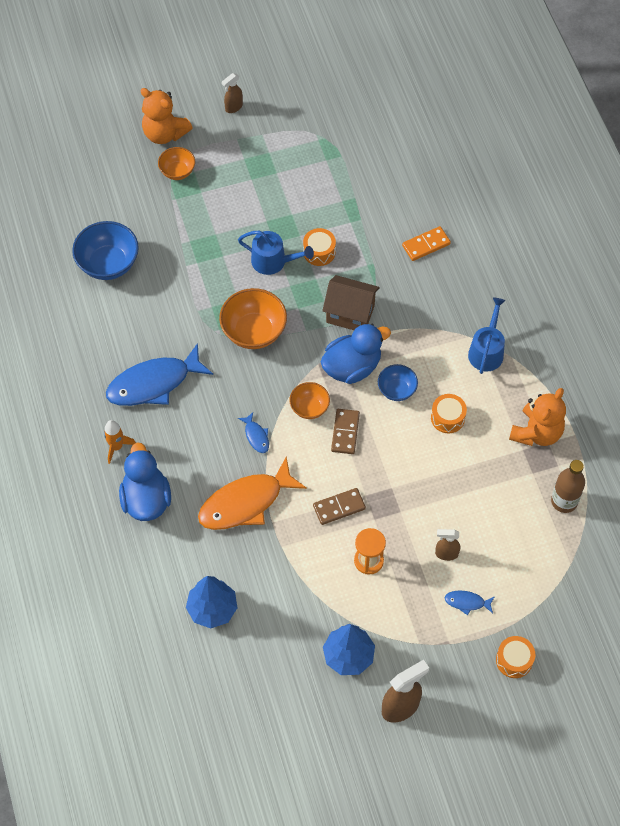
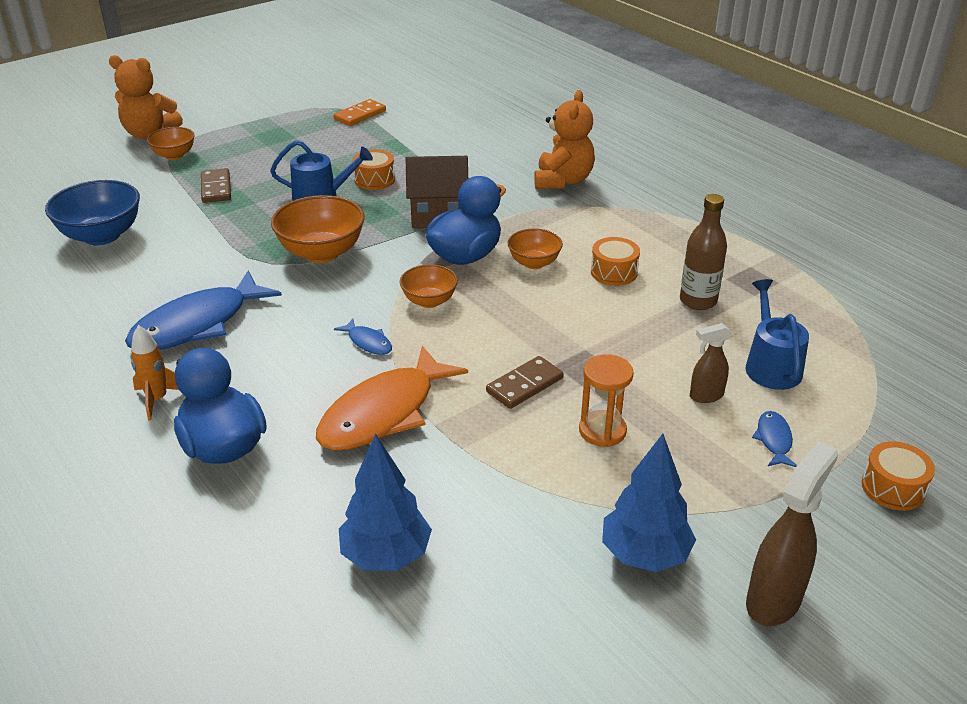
camera: 20 degrees left, 25 degrees down
(233, 107) = (226, 106): brown spray bottle -> none
(345, 432) = (490, 312): brown domino -> brown domino (216, 188)
(396, 390) = (534, 263): blue bowl -> orange bowl
(426, 245) = (496, 154): orange domino -> orange domino (360, 115)
(467, 602) = (774, 440): blue fish -> blue fish turned 105 degrees clockwise
(486, 351) = (620, 212): blue watering can -> blue watering can (771, 366)
(536, 432) = (730, 261): orange teddy bear -> orange teddy bear (563, 181)
(564, 501) = (813, 310): brown bottle -> brown bottle (698, 301)

